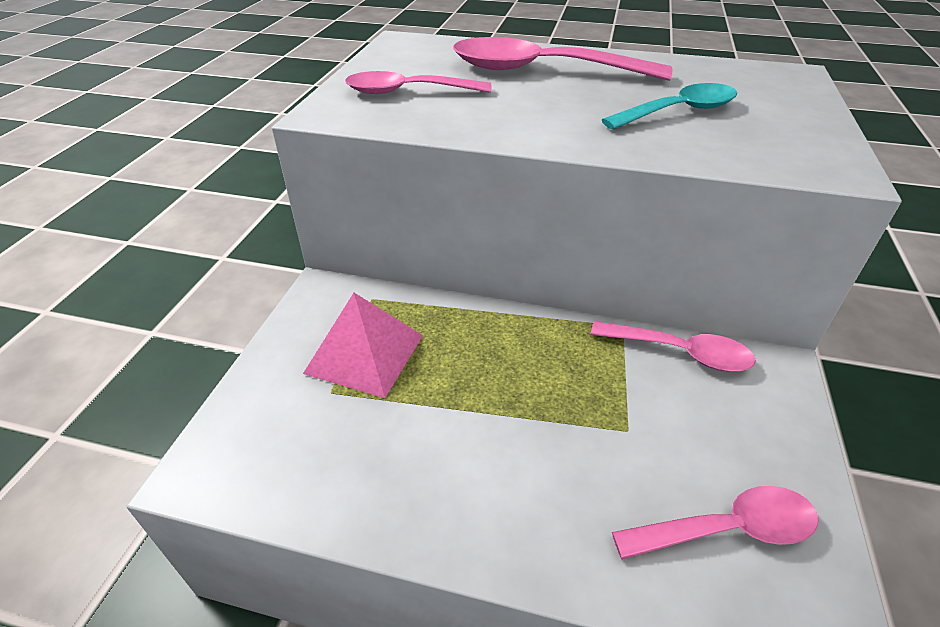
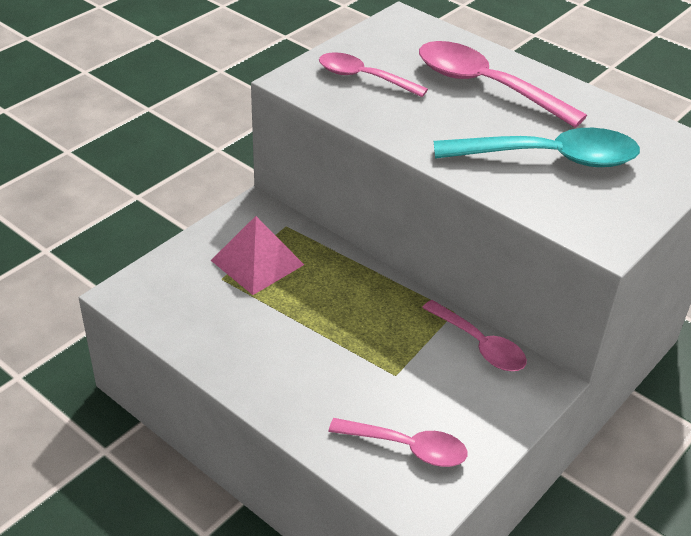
camera: 25 degrees right, 0 degrees up
(679, 111) = (550, 158): turquoise spoon -> turquoise spoon, size x1.60

